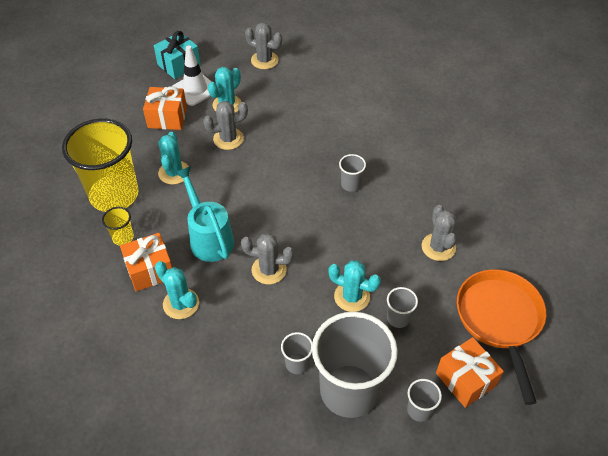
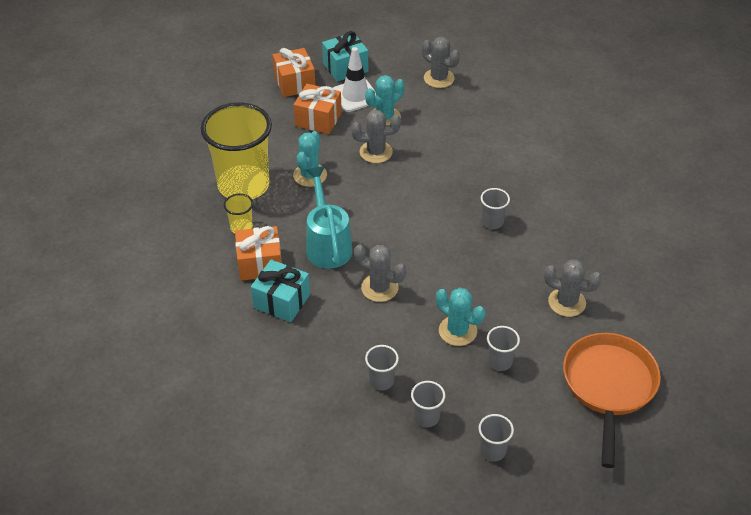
camera: 15 degrees right, 5 degrees down
(181, 304) = (281, 301): turquoise cactus -> turquoise gift
(349, 391) = (426, 417): grey cup -> grey cup, size x0.42
(438, 247) = (567, 302): grey cactus -> grey cactus turned 75 degrees counterclockwise
(465, 379) = (551, 434): orange gift -> orange gift (294, 83)

